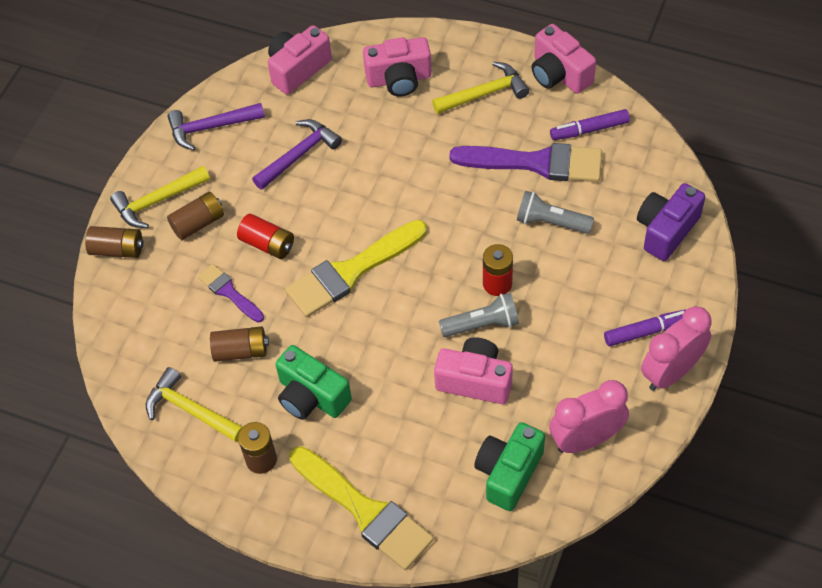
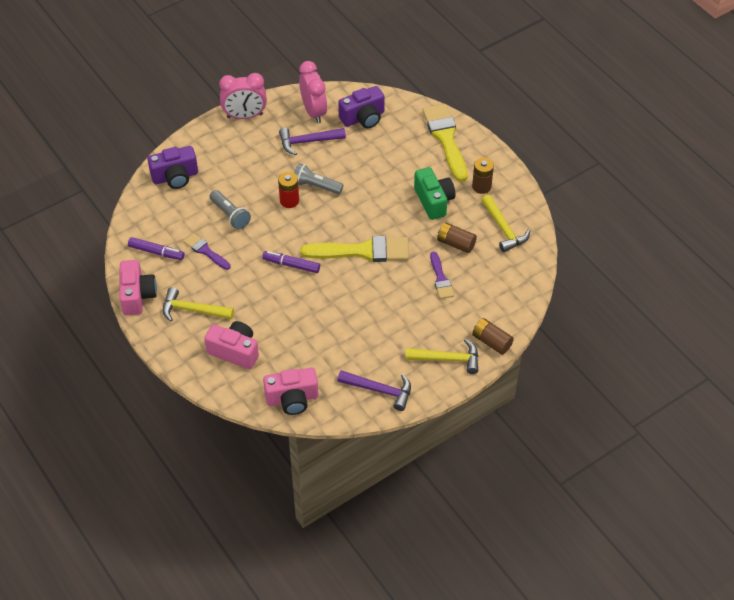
camera: 150 degrees left, 5 degrees down
(198, 223) = (431, 330): brown battery -> none
(267, 244) = (398, 293): red battery -> none
(299, 155) = (338, 338): purple hammer -> purple hammer (308, 142)
(475, 380) = (343, 163): pink camera -> none
(508, 473) = (363, 118): green camera -> purple camera
(535, 163) = (206, 251): purple brush -> purple brush, size x0.54
(586, 439) = (314, 111): pink clock -> pink clock turned 120 degrees counterclockwise
(646, 331) = (237, 138): purple marker -> purple marker (291, 265)

